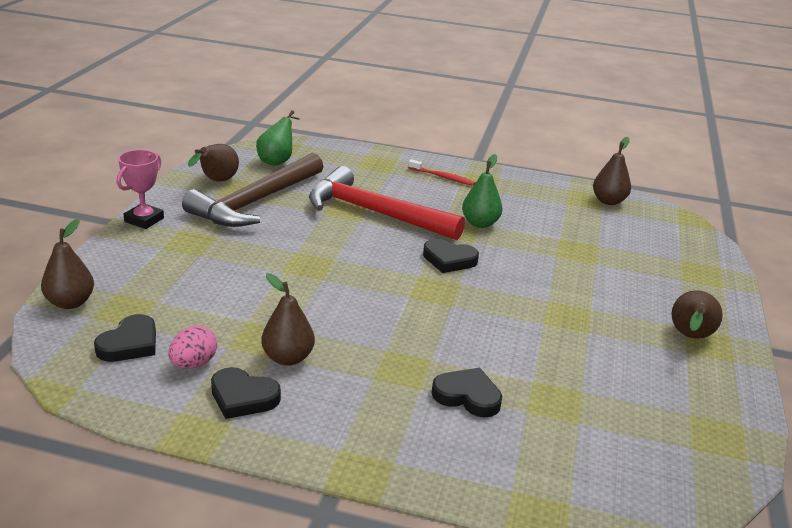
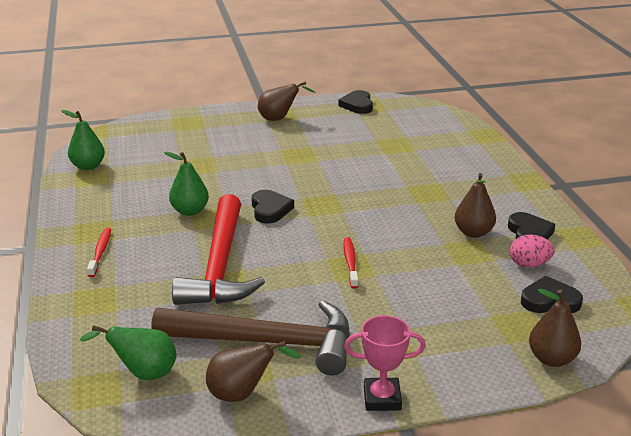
camera: 115 degrees left, 0 degrees up
(315, 267) = (350, 262): none -> red toothbrush
(467, 396) = (425, 168): black heart -> black heart (357, 105)
(608, 201) = (88, 166): brown pear -> green pear

